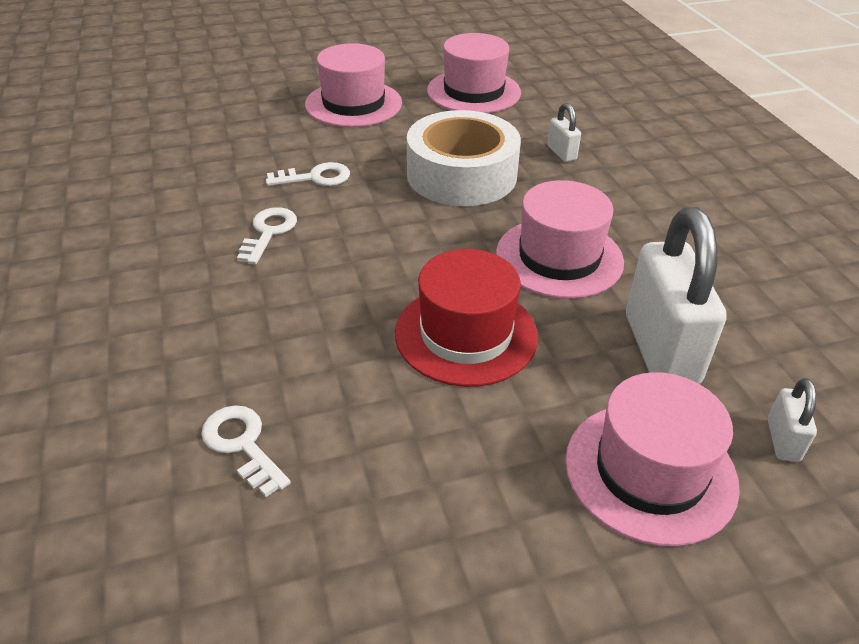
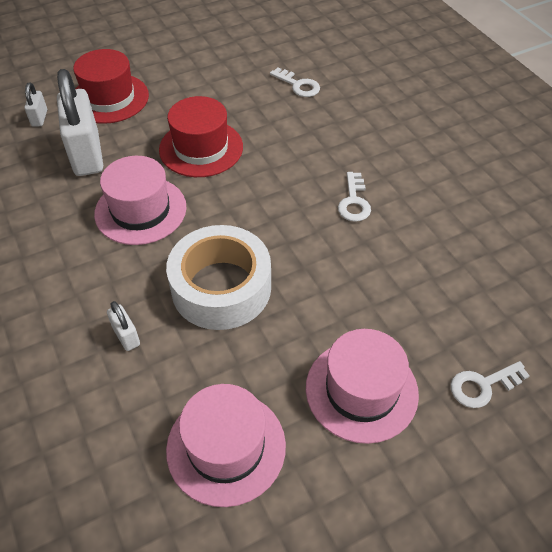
camera: 170 degrees right, 10 degrees up
(315, 177) = (347, 263): white key -> white key (482, 385)
(650, 471) = (109, 98): pink hat -> red hat

